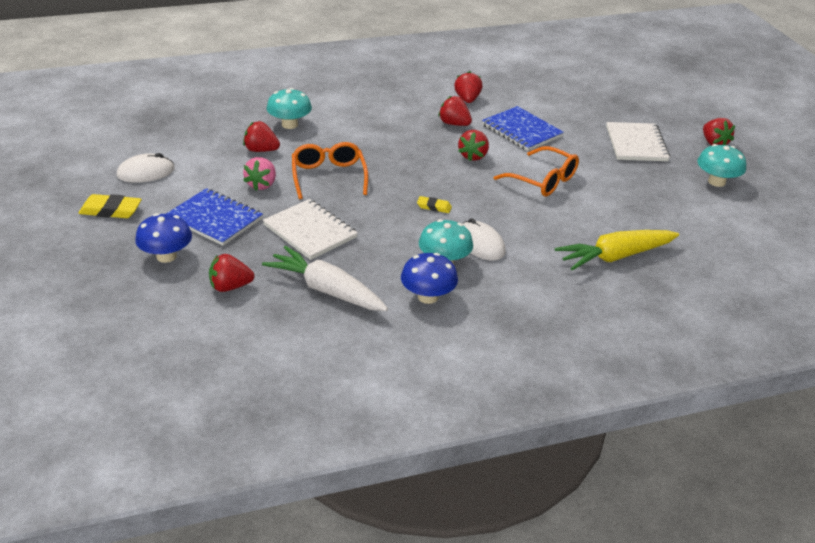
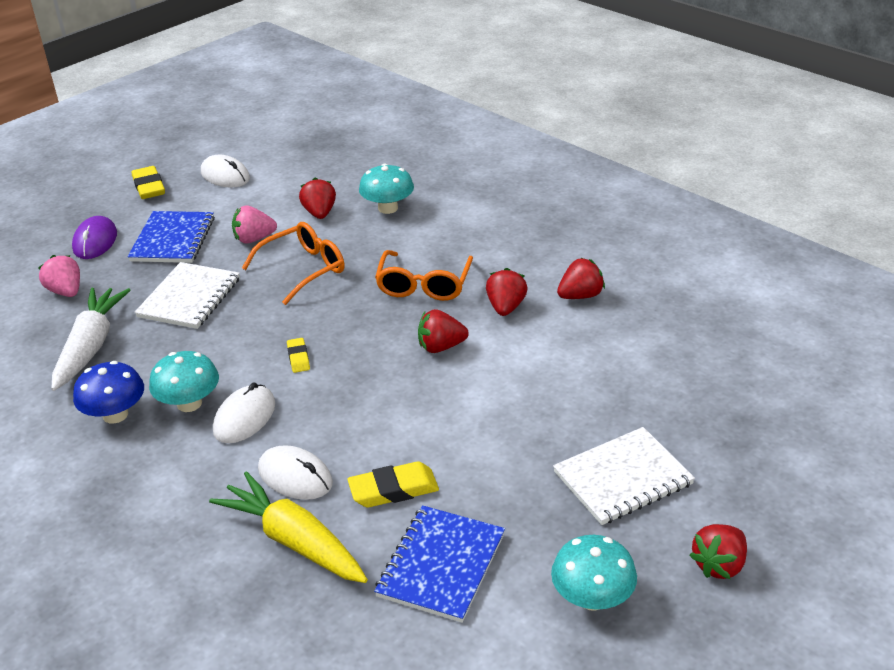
camera: 65 degrees right, 0 degrees up
(166, 256) = (95, 241): blue mushroom -> purple mouse
(230, 287) = (66, 291): red strawberry -> pink strawberry
(521, 131) = (546, 363): blue notebook -> blue notebook (441, 565)
(543, 180) = (433, 421): orange glasses -> orange glasses (424, 285)
(556, 241) = (295, 476): none -> white mouse
(594, 211) = (393, 489): none -> yellow eraser

